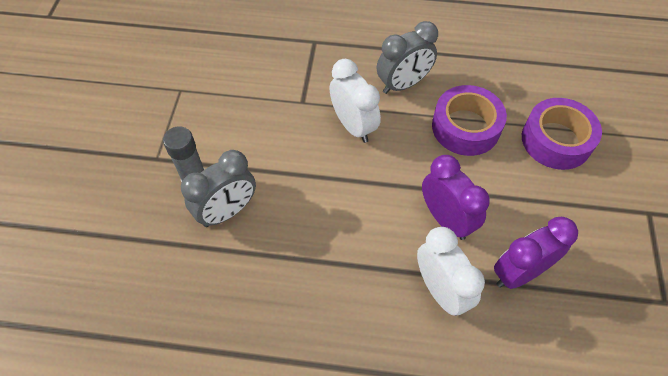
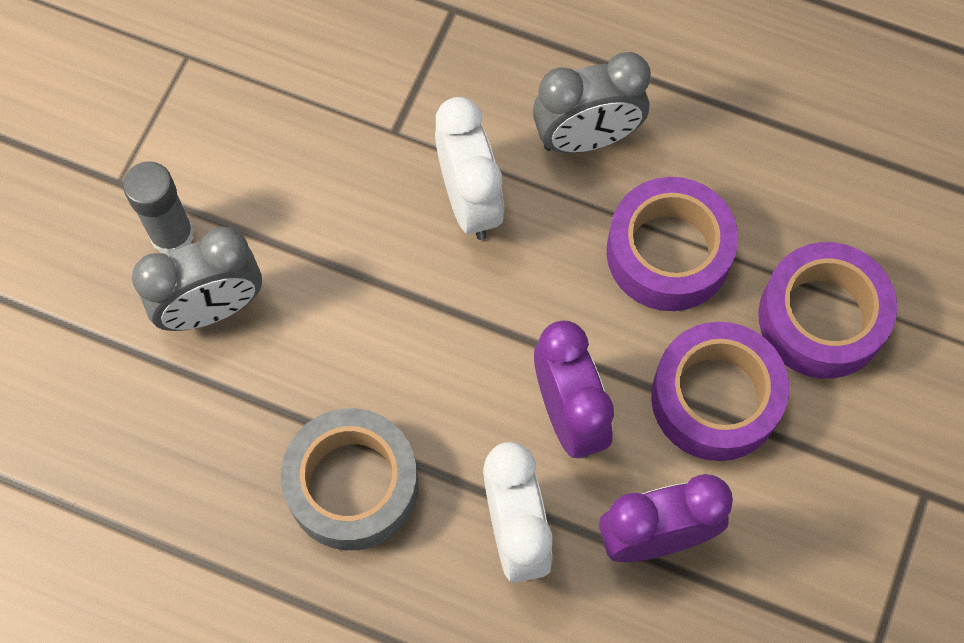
camera: 15 degrees right, 10 degrees up
(337, 288) = (352, 485): none -> grey tape
(520, 192) = (715, 398): none -> purple tape

